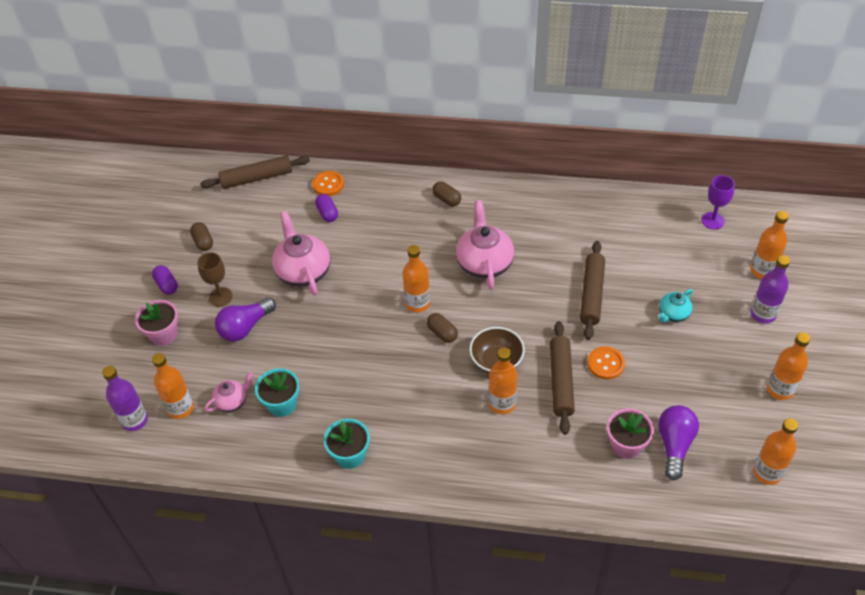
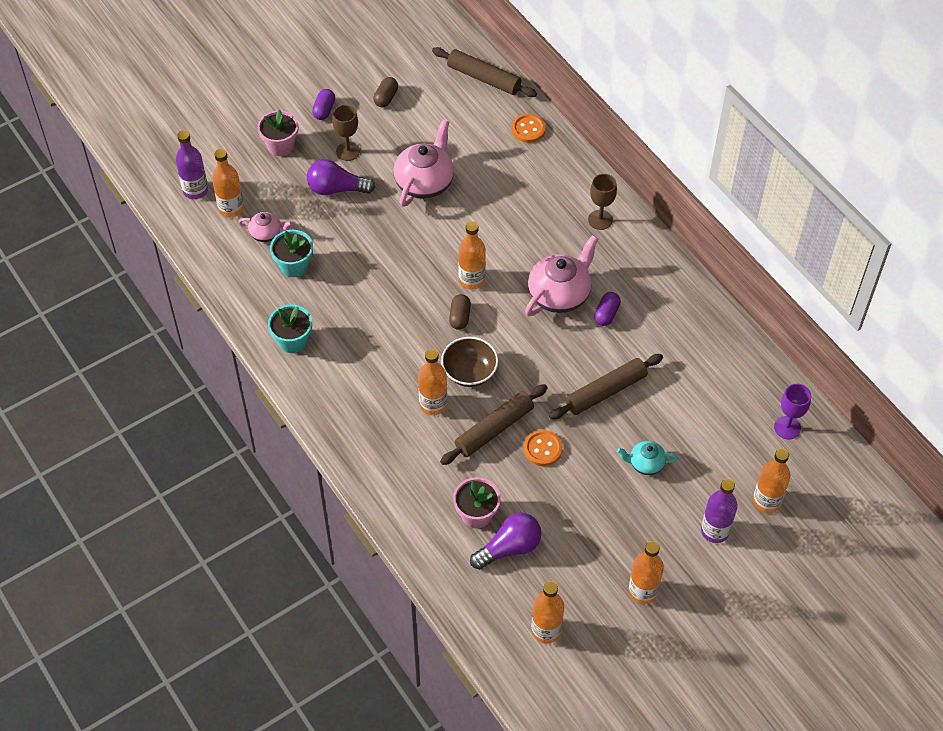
camera: 45 degrees right, 5 degrees up
(327, 213) = (498, 152): purple capsule -> purple capsule (606, 314)
(447, 199) = (600, 220): brown capsule -> brown goblet

